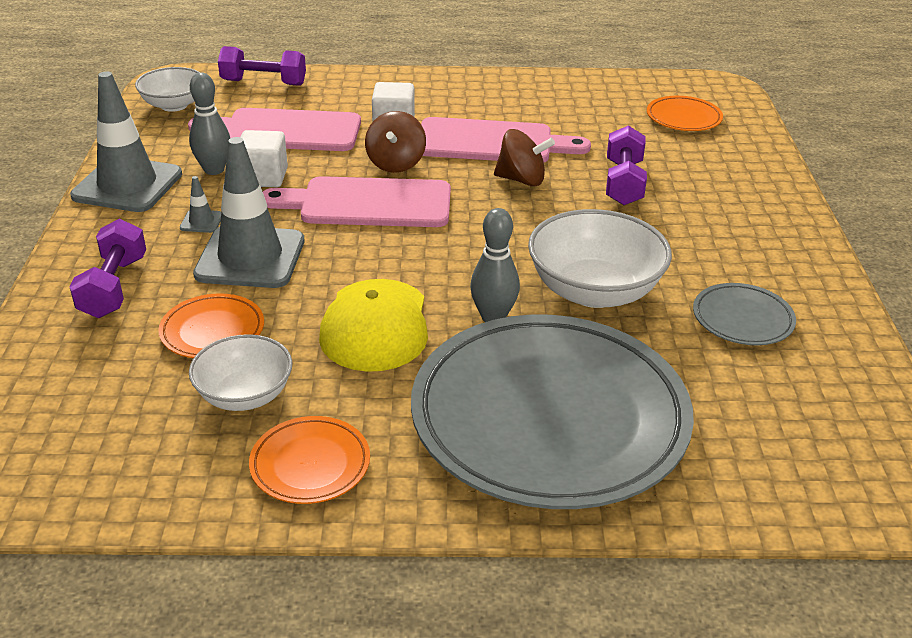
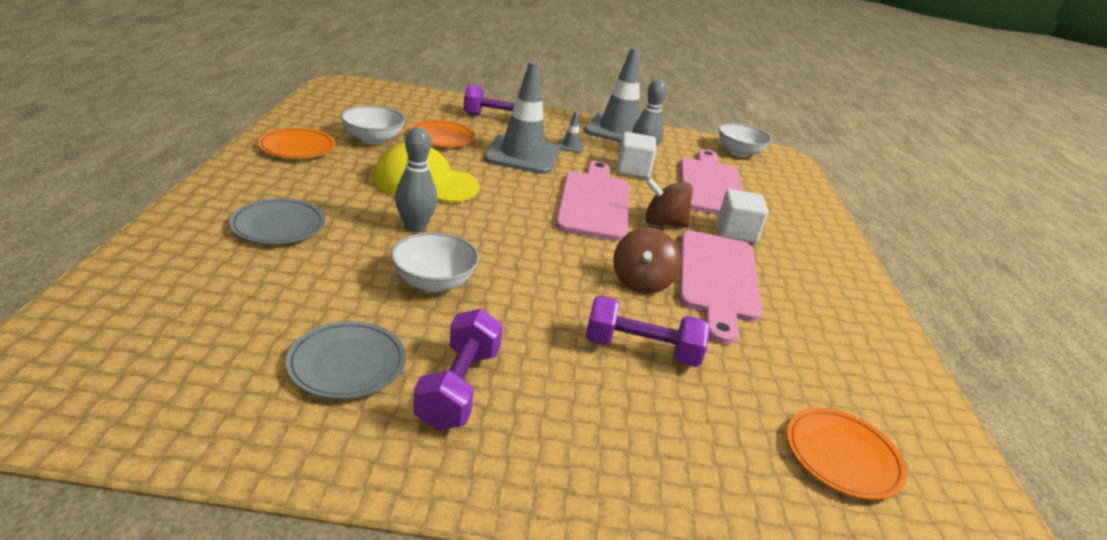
camera: 90 degrees right, 5 degrees down
(264, 83) = (795, 187): purple dumbbell -> purple dumbbell (458, 387)
(549, 418) = (278, 226): grey plate -> grey plate, size x0.41
(594, 291) = (434, 282): white bowl -> white bowl, size x0.63

